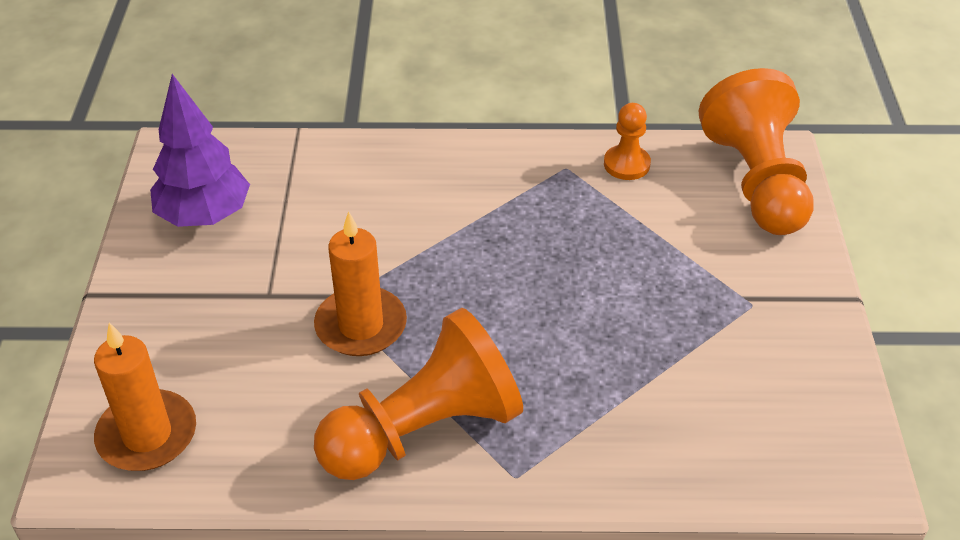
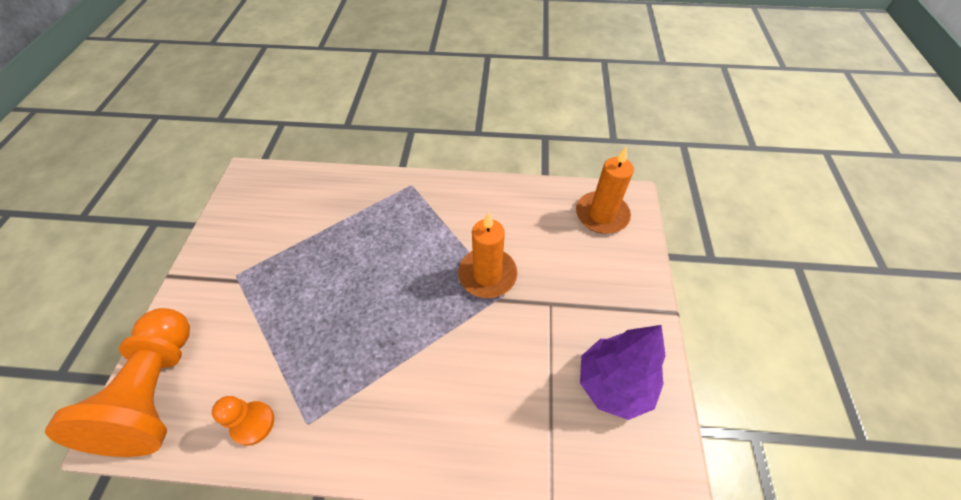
camera: 175 degrees left, 10 degrees up
(424, 430) = (454, 209): orange pawn -> none

